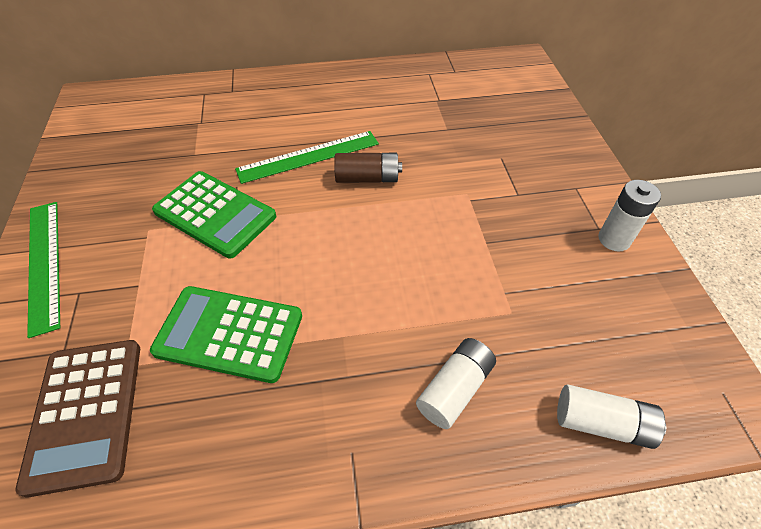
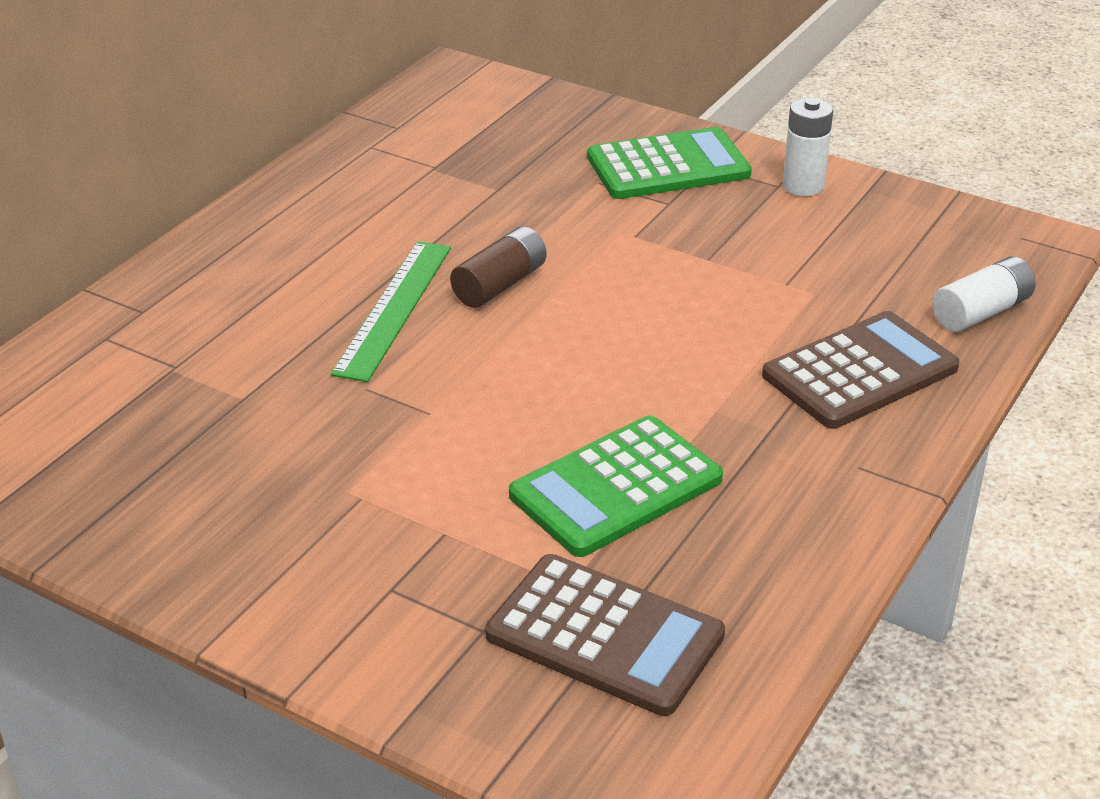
camera: 50 degrees left, 15 degrees down
(44, 263) = (289, 605): green ruler -> none
(215, 214) = (397, 425): green calculator -> green calculator (668, 166)
(455, 389) = (860, 372): white battery -> brown calculator

